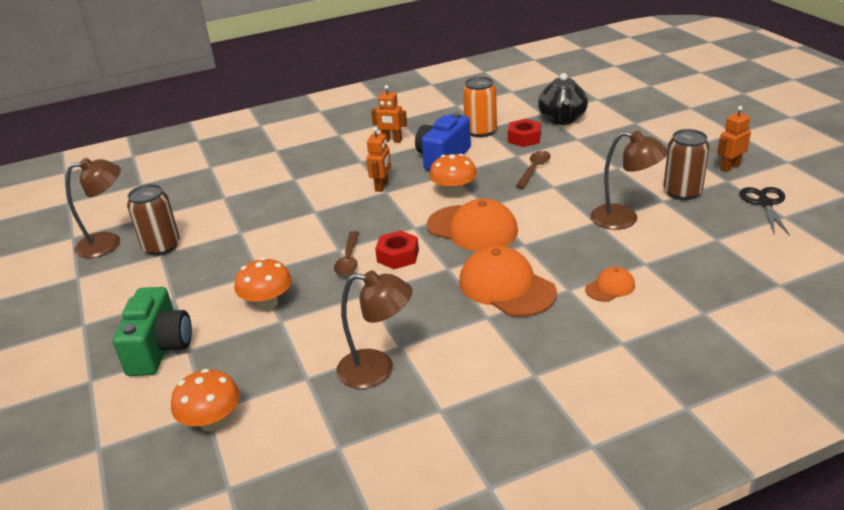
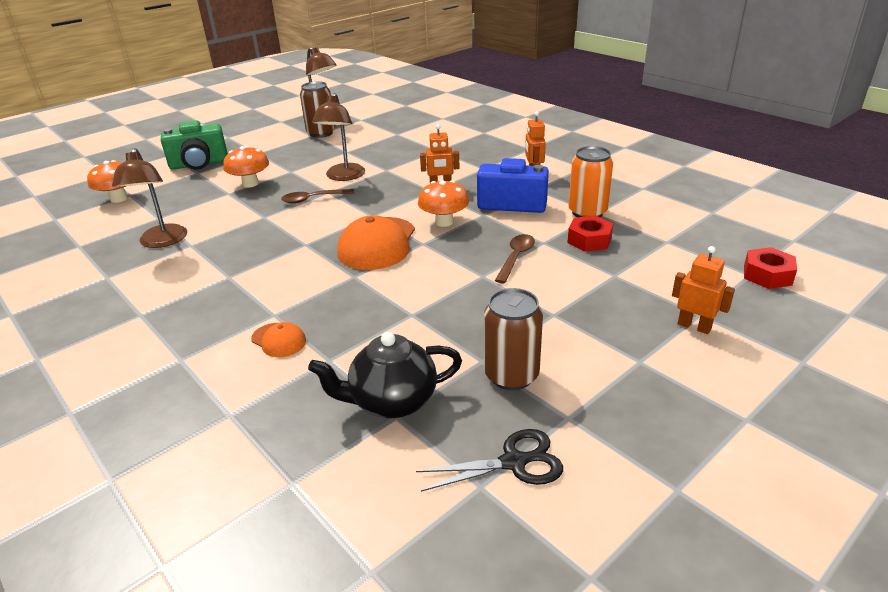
camera: 70 degrees right, 0 degrees up
(398, 256) = (322, 218): red nut -> red nut (767, 275)
(506, 287) = (277, 278): orange cap -> none
(534, 169) = (516, 258): brown spoon -> brown spoon turned 75 degrees counterclockwise
(562, 119) = (662, 257): black teapot -> black teapot (392, 401)
(624, 219) = (423, 334): brown lamp -> brown lamp (343, 177)
(729, 167) = (614, 418): orange robot -> orange robot (694, 326)

